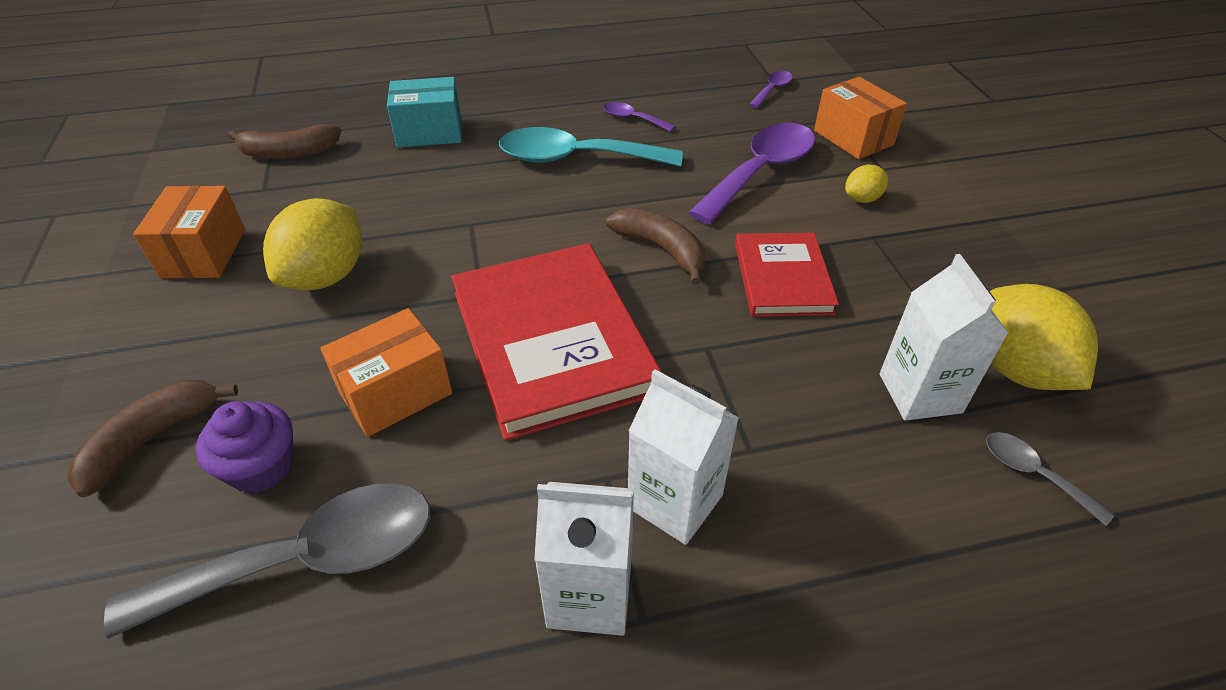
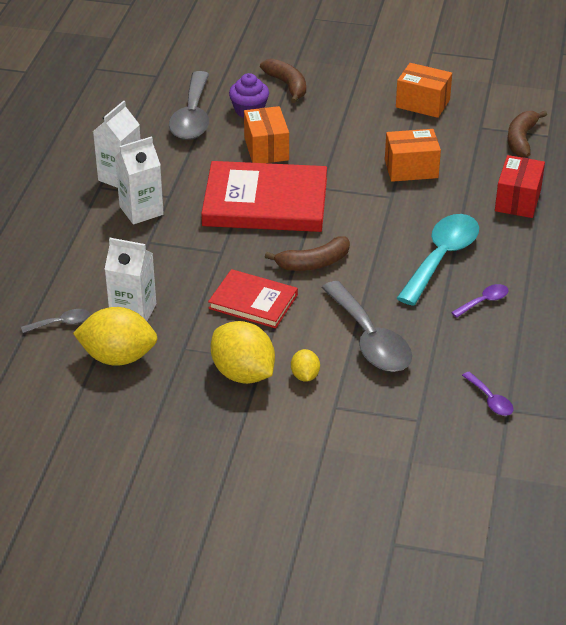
camera: 115 degrees right, 5 degrees down
(326, 276) = (373, 140): yellow lemon -> yellow lemon (243, 374)
(429, 132) = (518, 200): turquoise box -> red box
(760, 172) = (370, 340): purple spoon -> grey spoon
(853, 138) = (385, 412): orange box -> orange box (411, 169)

